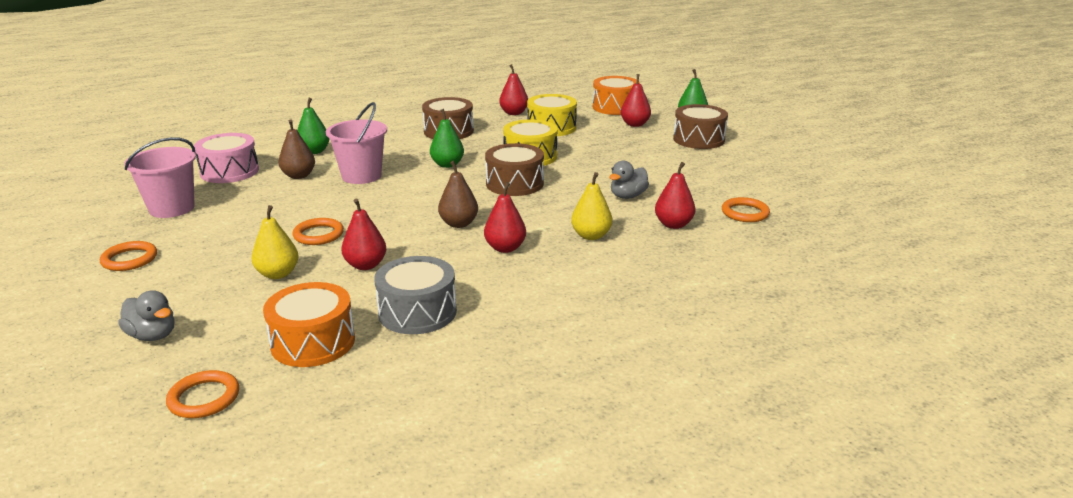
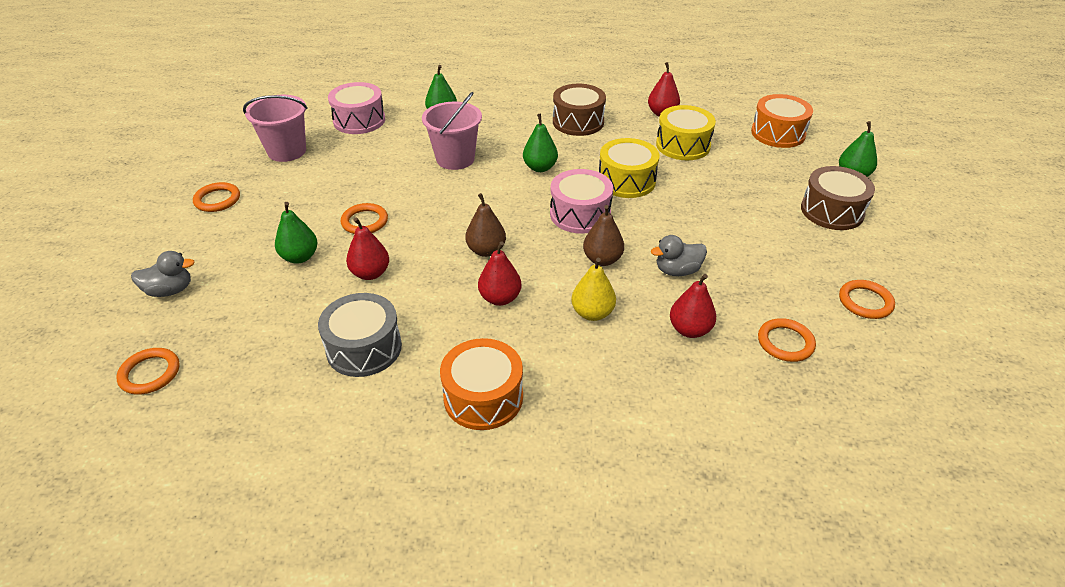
camera: 30 degrees right, 15 degrees up
(153, 335) = (170, 290): grey duck -> grey duck turned 75 degrees counterclockwise
(278, 274) = (300, 257): yellow pear -> green pear
(299, 176) = (406, 142): brown pear -> brown pear (602, 259)
(313, 342) = (263, 347): orange drum -> orange drum (483, 397)
(514, 184) = (580, 214): brown drum -> pink drum
(635, 124) = (777, 166): red pear -> none
(771, 179) = (865, 302): none -> orange ring

